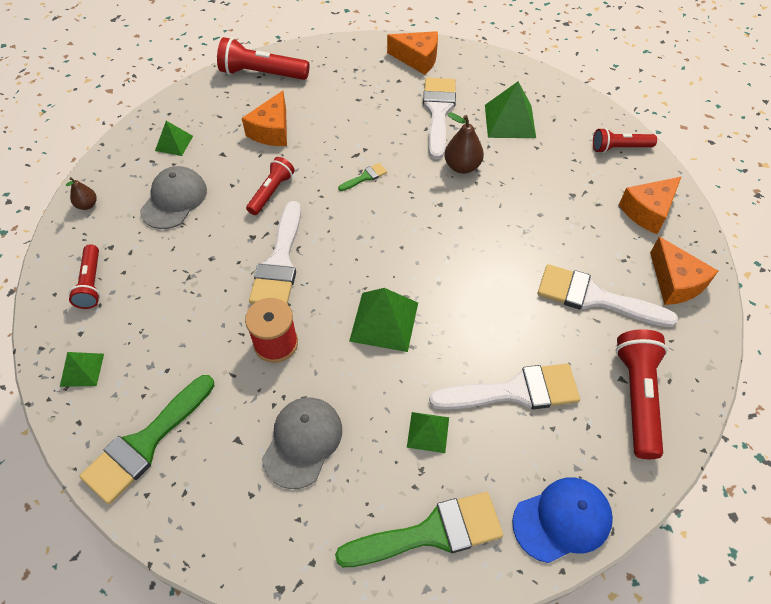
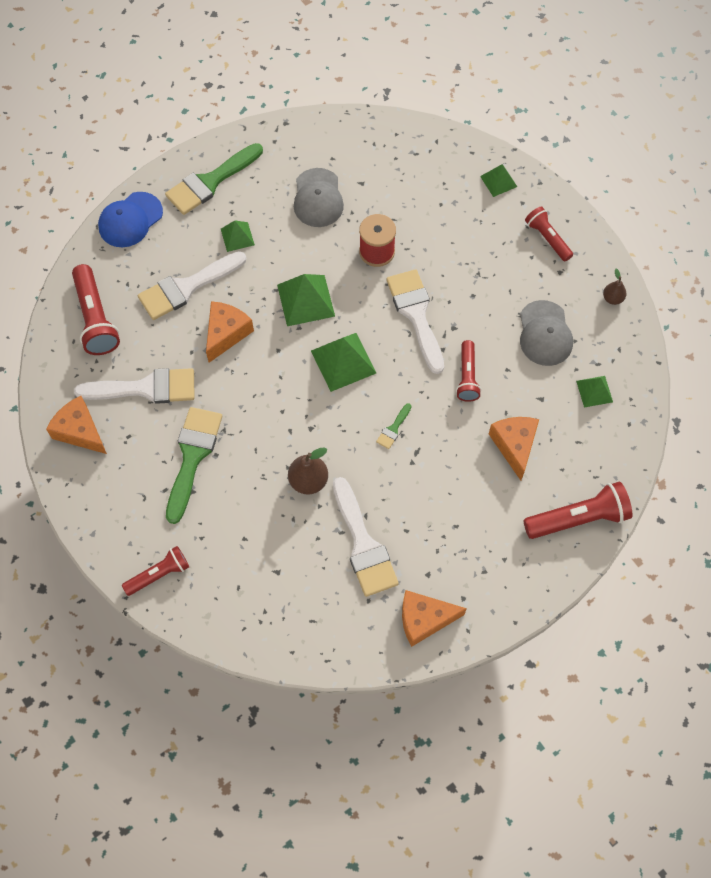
camera: 155 degrees right, 10 degrees up
(145, 443) = (419, 158): green brush -> green brush (192, 456)
(510, 121) = (284, 564): green pyramid -> green pyramid (343, 361)
(648, 211) = (116, 501): orange cheese -> orange cheese (226, 333)

